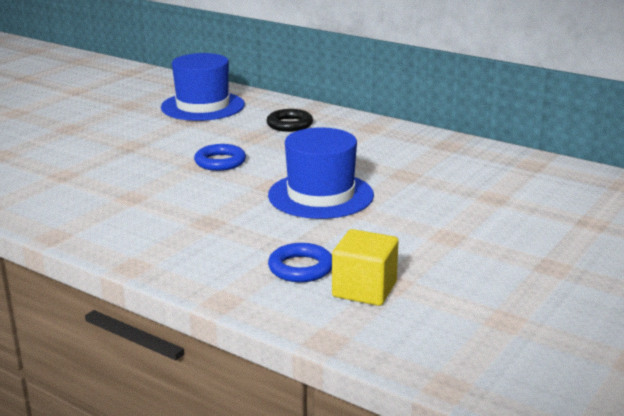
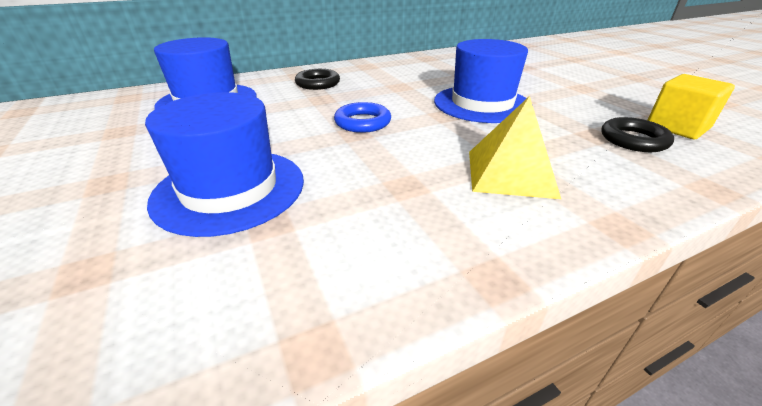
camera: 60 degrees left, 10 degrees up
(87, 156) = (230, 189): none -> blue hat
(180, 225) = (510, 173): none -> yellow pyramid
(301, 268) = (633, 140): blue ring -> black ring

